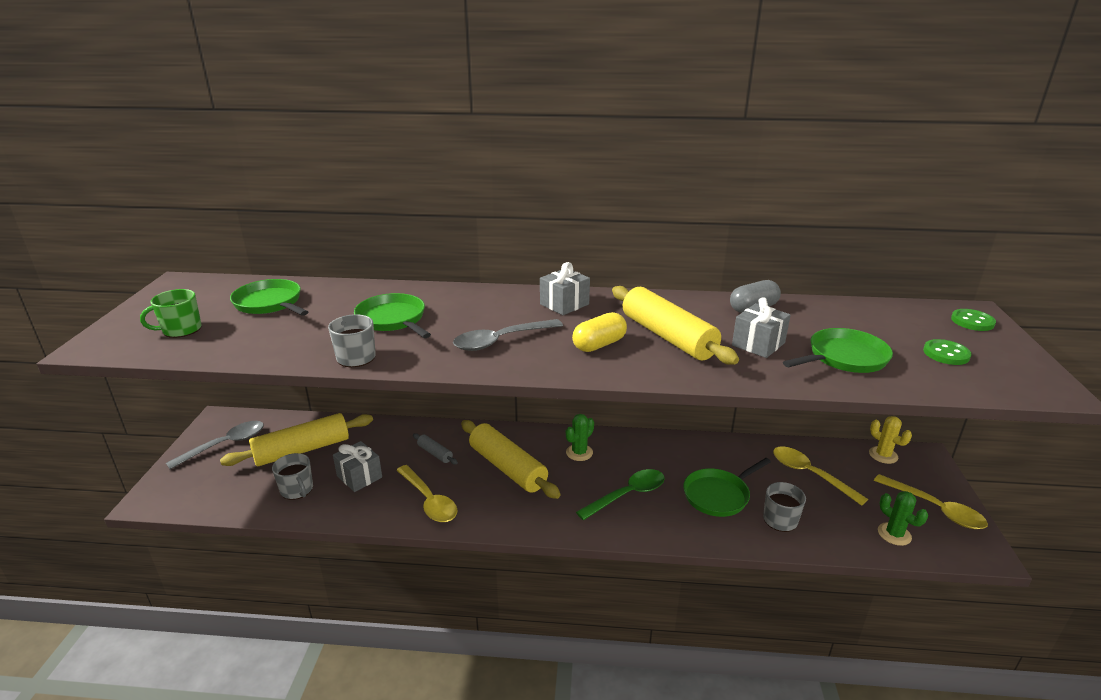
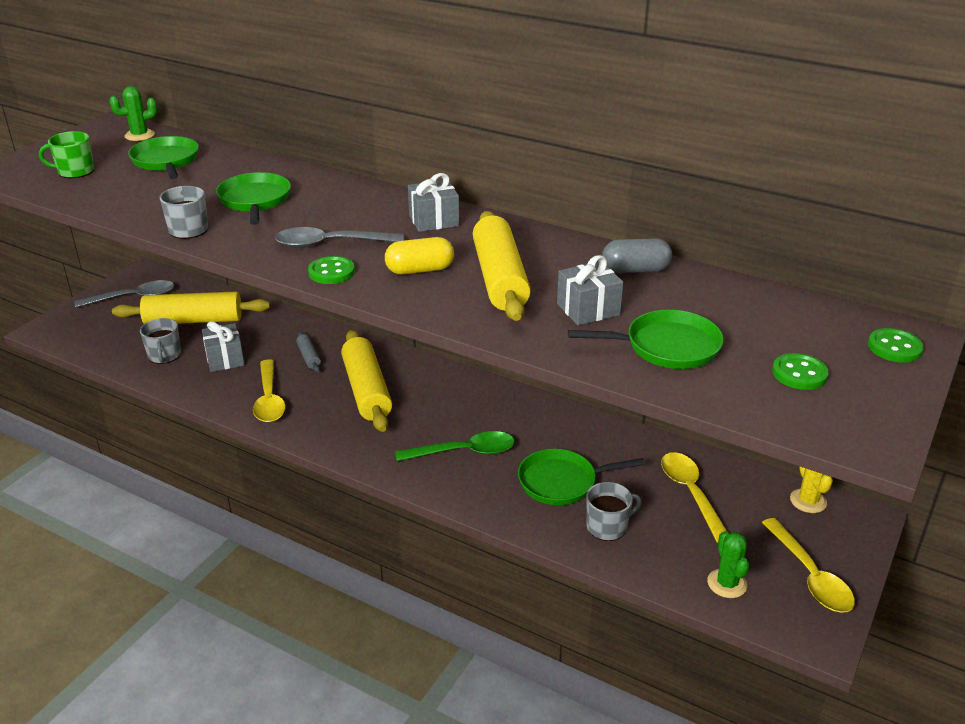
camera: 25 degrees right, 5 degrees up
(528, 363) = (331, 272): none -> green button
(579, 452) = (451, 396): green cactus -> green cactus (139, 135)

